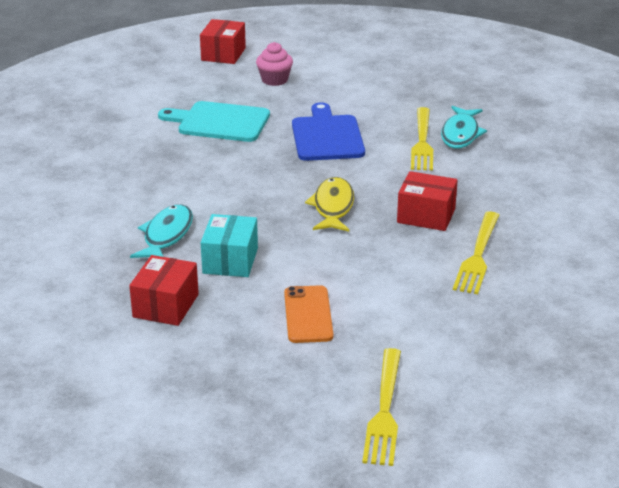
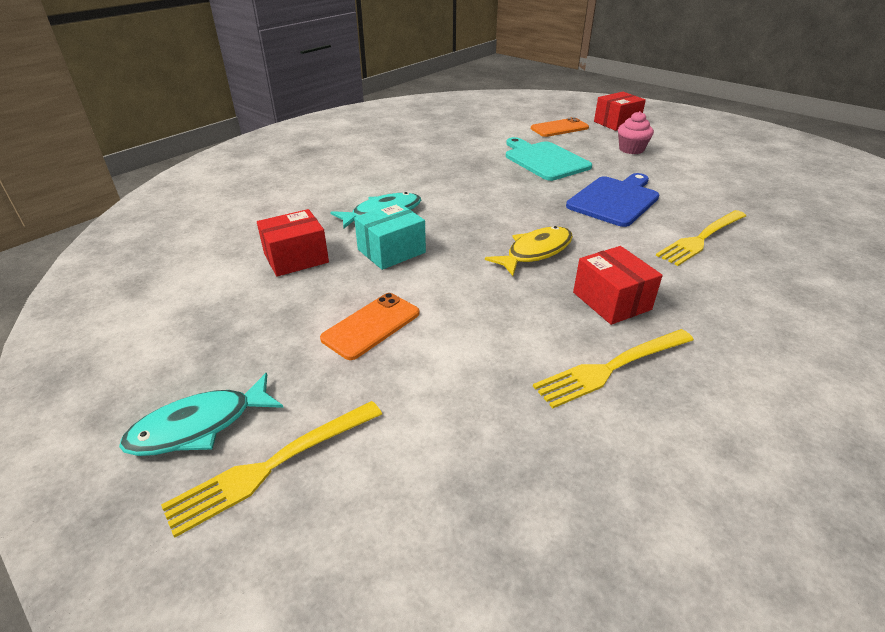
camera: 45 degrees right, 5 degrees up
(181, 81) = (559, 128): none -> orange phone
(460, 134) = (754, 248): turquoise fish -> turquoise fish (199, 426)

